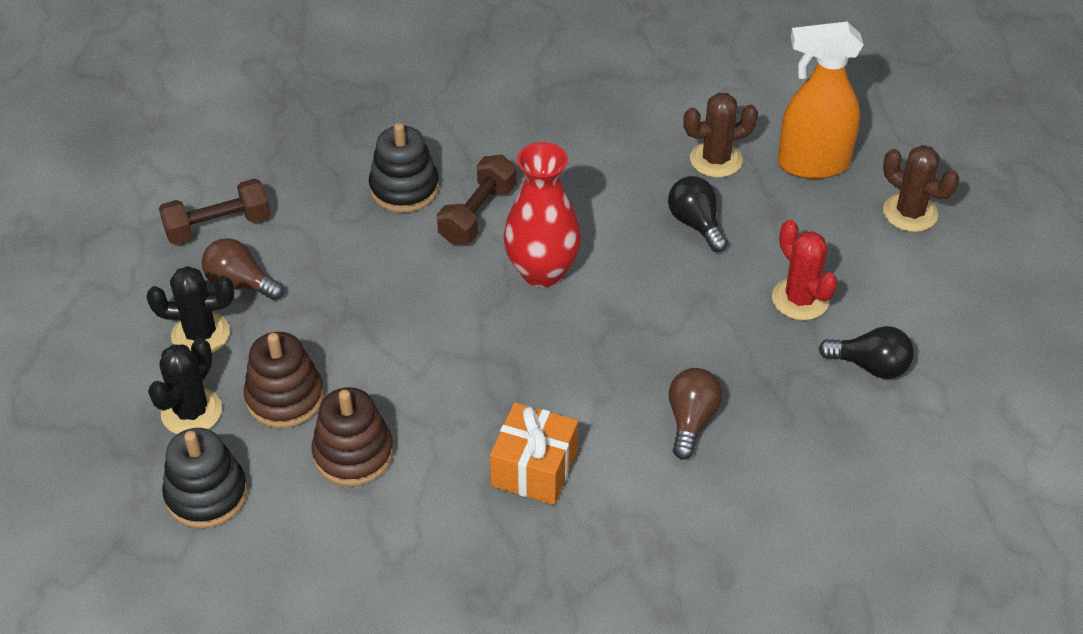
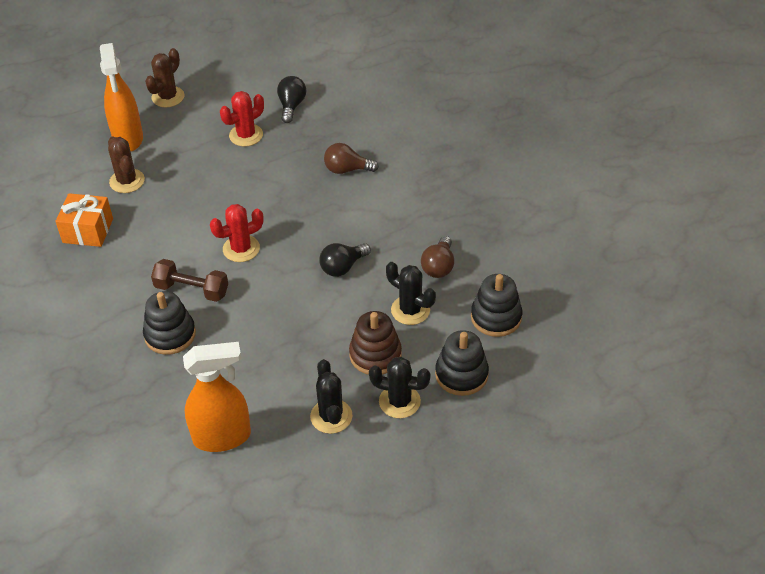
camera: 100 degrees left, 0 degrees up
(218, 226) = (222, 437): brown dumbbell -> orange spray bottle
(240, 283) = (279, 407): brown light bulb -> brown light bulb (438, 266)
(298, 564) = (496, 317): none -> black stacking toy
(353, 454) = (410, 310): brown stacking toy -> black cactus
(534, 469) = (398, 228): orange gift -> orange gift (88, 231)
(542, 271) = (241, 249): red vase -> red cactus
(696, 224) = (188, 184): black light bulb -> black light bulb (342, 267)

